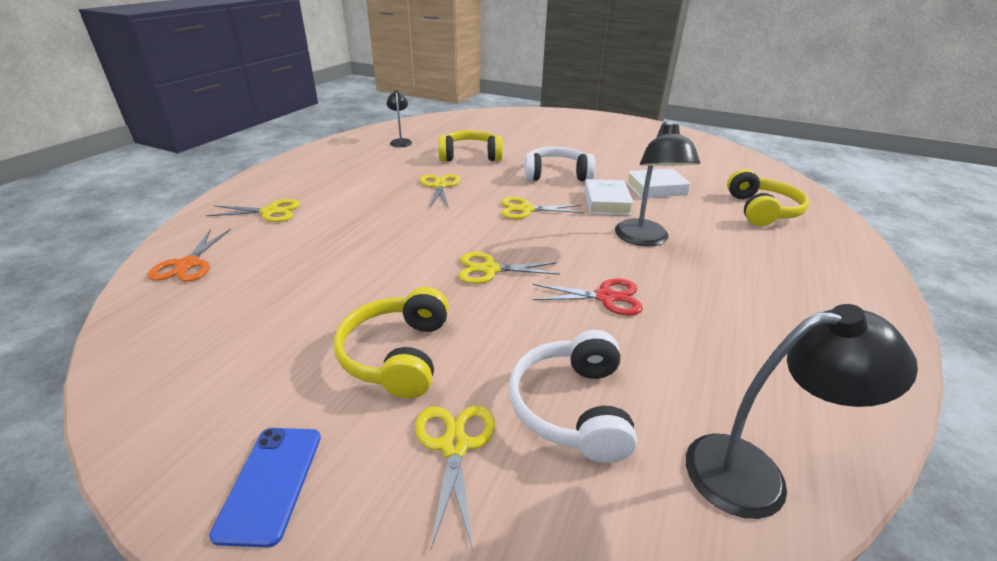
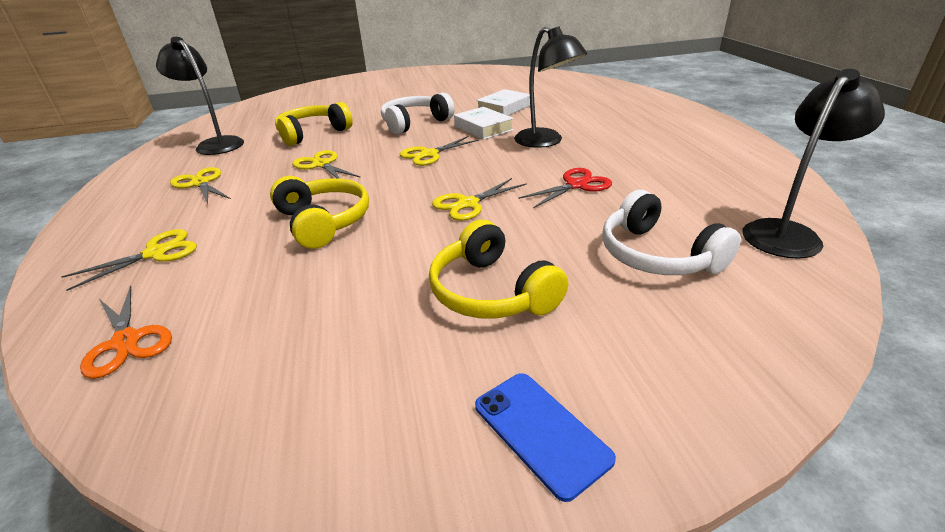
camera: 35 degrees left, 0 degrees up
(401, 141) = (215, 144): black lamp -> black lamp, size x1.69
(454, 445) = (627, 319): yellow scissors -> yellow scissors (200, 183)
(761, 210) = (588, 99): yellow headphones -> yellow headphones (323, 222)

